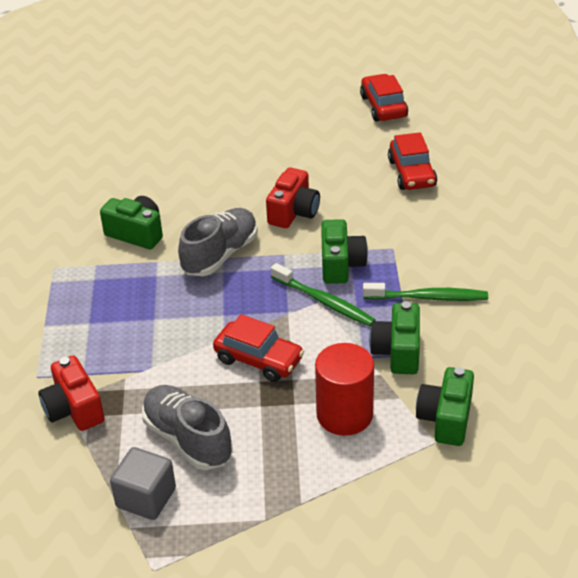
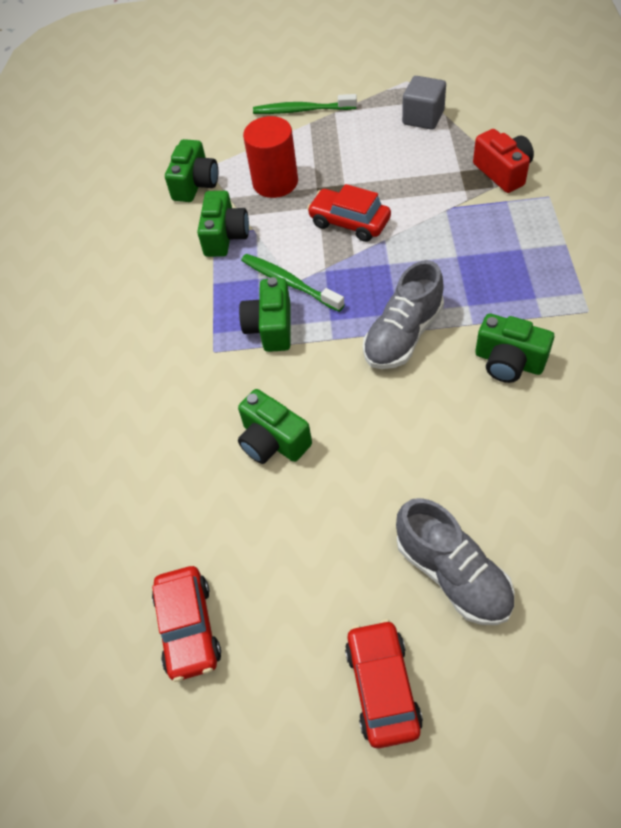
camera: 175 degrees left, 15 degrees up
(188, 439) = (400, 157): grey shoe -> grey shoe (452, 574)
(293, 212) = (323, 400): red camera -> none
(334, 189) = (273, 441): none -> green camera
(412, 173) = (172, 473): red car -> red car (382, 687)
(428, 297) = (187, 292): green toothbrush -> green toothbrush (302, 110)

